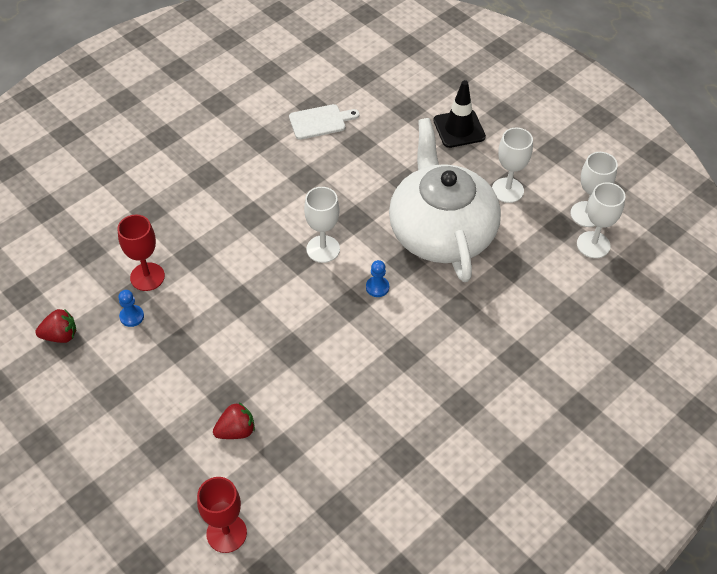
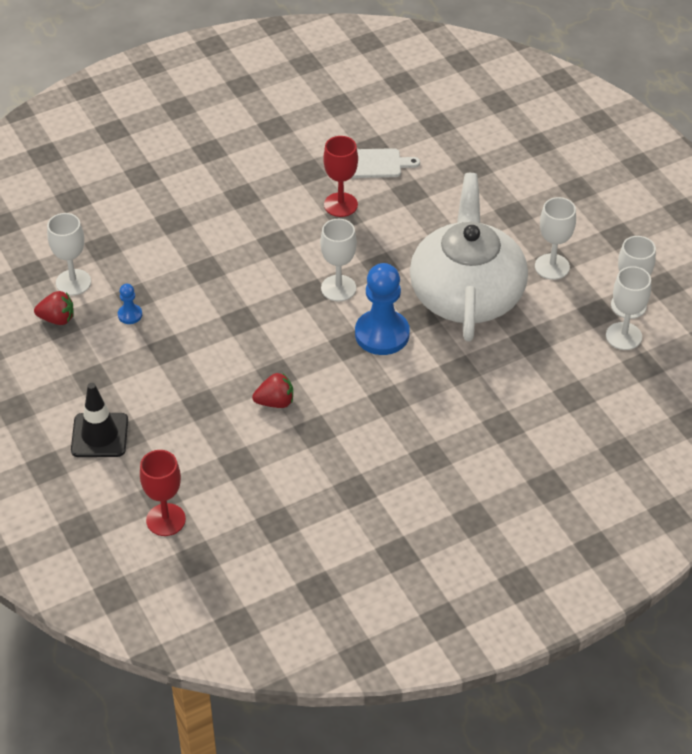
camera: 15 degrees right, 5 degrees down
(67, 294) = (73, 282): none -> white goblet
(147, 277) = (155, 281): red goblet -> red goblet (340, 205)
(236, 430) = (201, 435): red strawberry -> red strawberry (275, 402)
(377, 287) = (382, 334): blue pawn -> blue pawn, size x2.22
(459, 129) = (522, 196): black traffic cone -> black traffic cone (99, 435)

